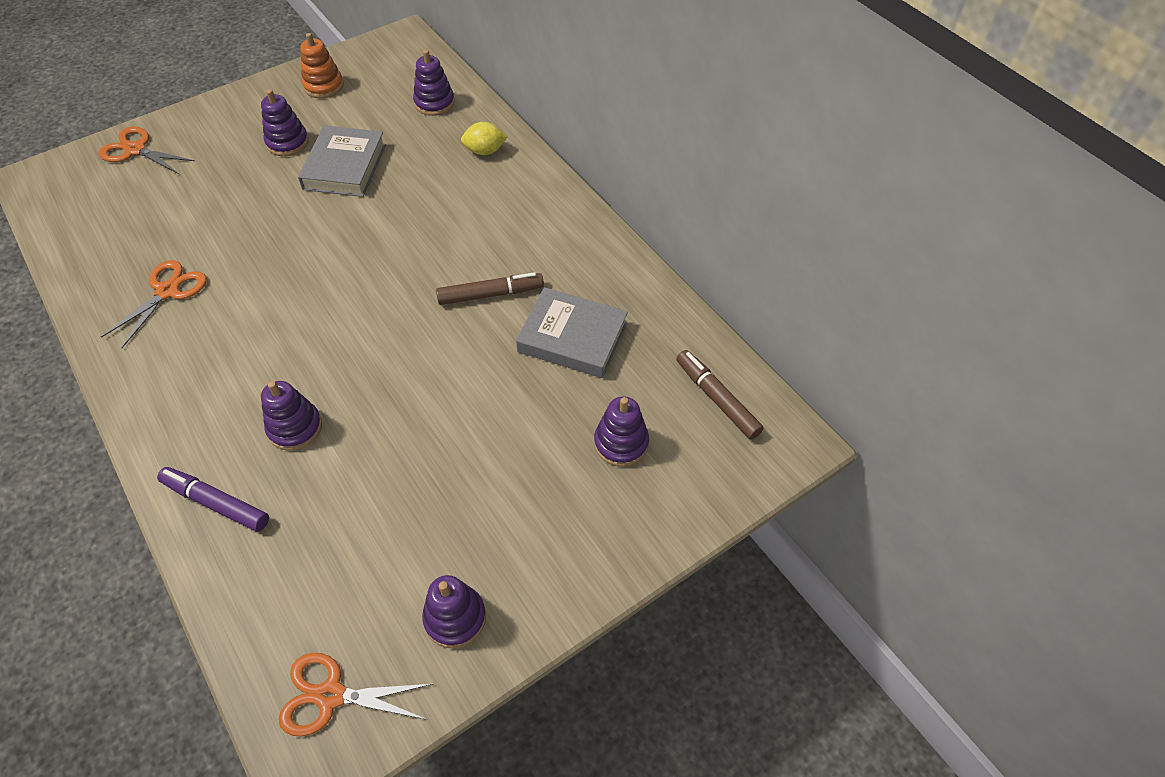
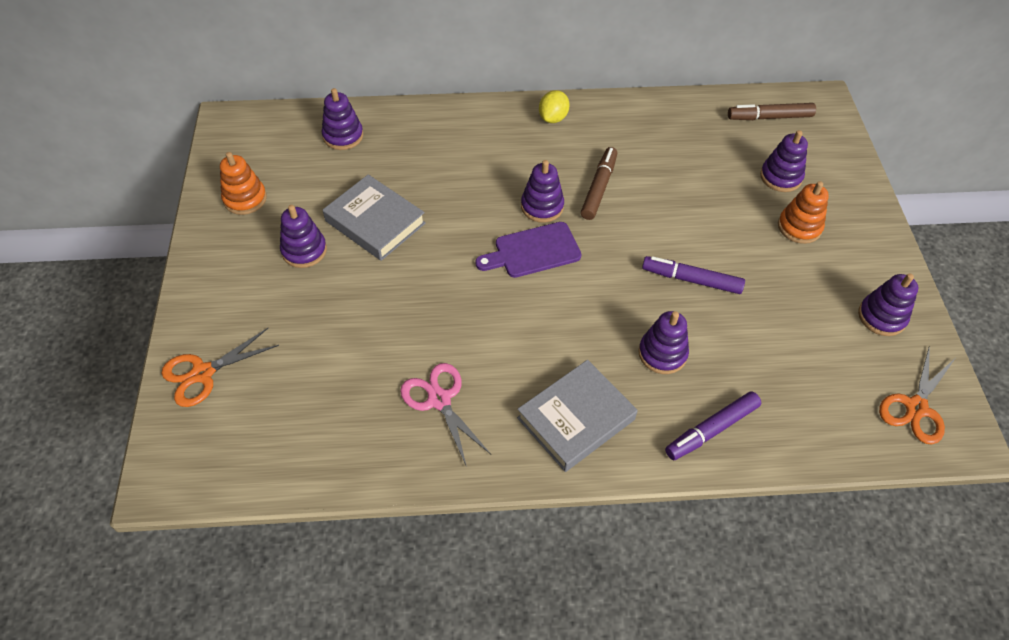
camera: 60 degrees left, 0 degrees up
(167, 291) = (439, 400): orange scissors -> pink scissors
(373, 281) = (533, 251): none -> purple cutting board
(408, 416) = (691, 280): none -> purple marker
(436, 263) = (542, 206): none -> purple stacking toy
(485, 151) = (434, 129): yellow lemon -> yellow lemon (553, 118)
(550, 488) = (799, 227): none -> orange stacking toy
(572, 337) = (672, 162): grey book -> grey book (576, 419)

